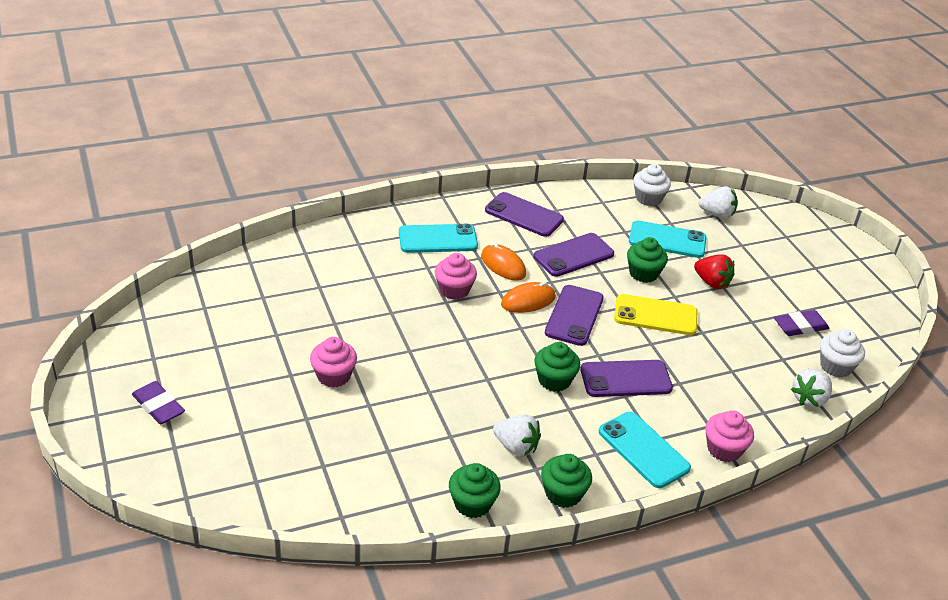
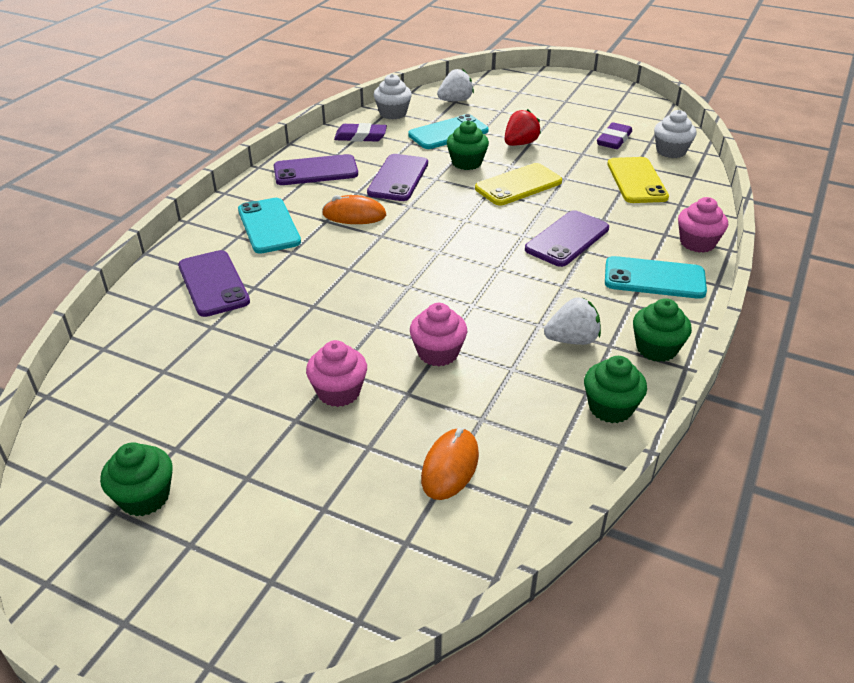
camera: 40 degrees left, 0 degrees up
(158, 406) = (191, 554): purple eraser -> purple eraser (360, 136)
(438, 239) = (268, 226): turquoise phone -> turquoise phone turned 60 degrees counterclockwise
(454, 290) = (342, 256): pink cupcake -> pink cupcake (438, 353)
(528, 301) = (413, 229): orange mouse -> orange mouse (450, 466)
(554, 380) = (521, 272): green cupcake -> green cupcake (144, 497)
(574, 315) = (464, 218): purple phone -> purple phone (213, 284)
(712, 283) = (520, 144): red strawberry -> red strawberry turned 45 degrees counterclockwise
(759, 371) = (637, 181): none -> yellow phone
(809, 399) = (689, 179): white strawberry -> none

